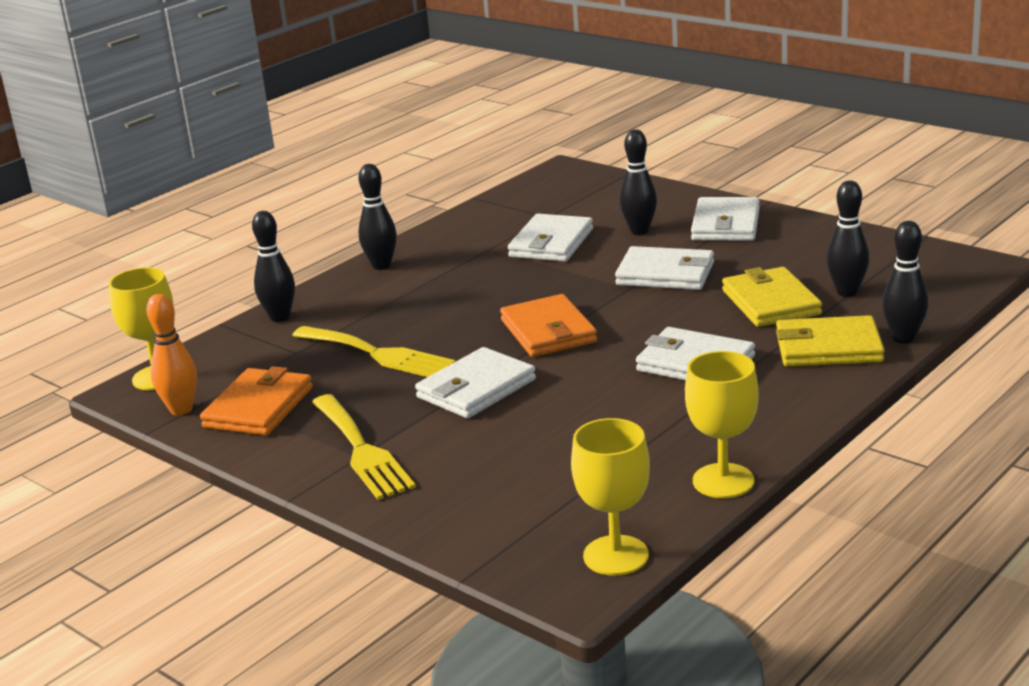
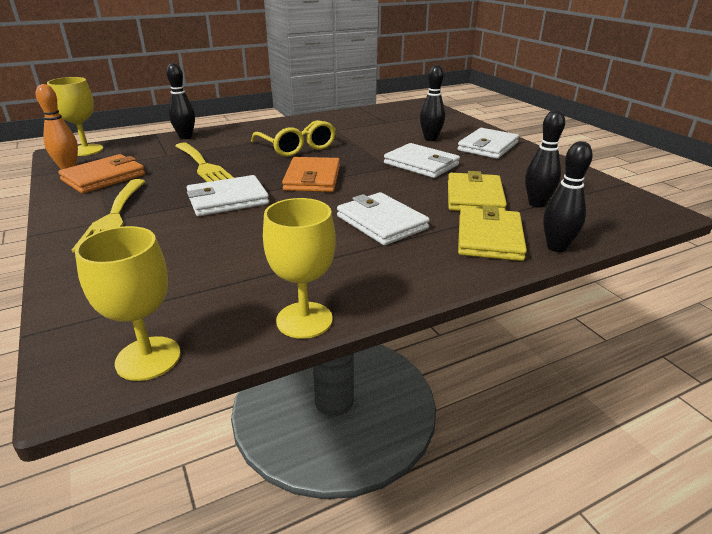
camera: 20 degrees right, 5 degrees up
(381, 266) = (269, 125): black bowling pin -> none
(469, 291) = (297, 147): none -> yellow glasses
(551, 243) = (372, 134): white wallet -> none
(828, 347) = (489, 238): yellow wallet -> yellow wallet turned 75 degrees clockwise

